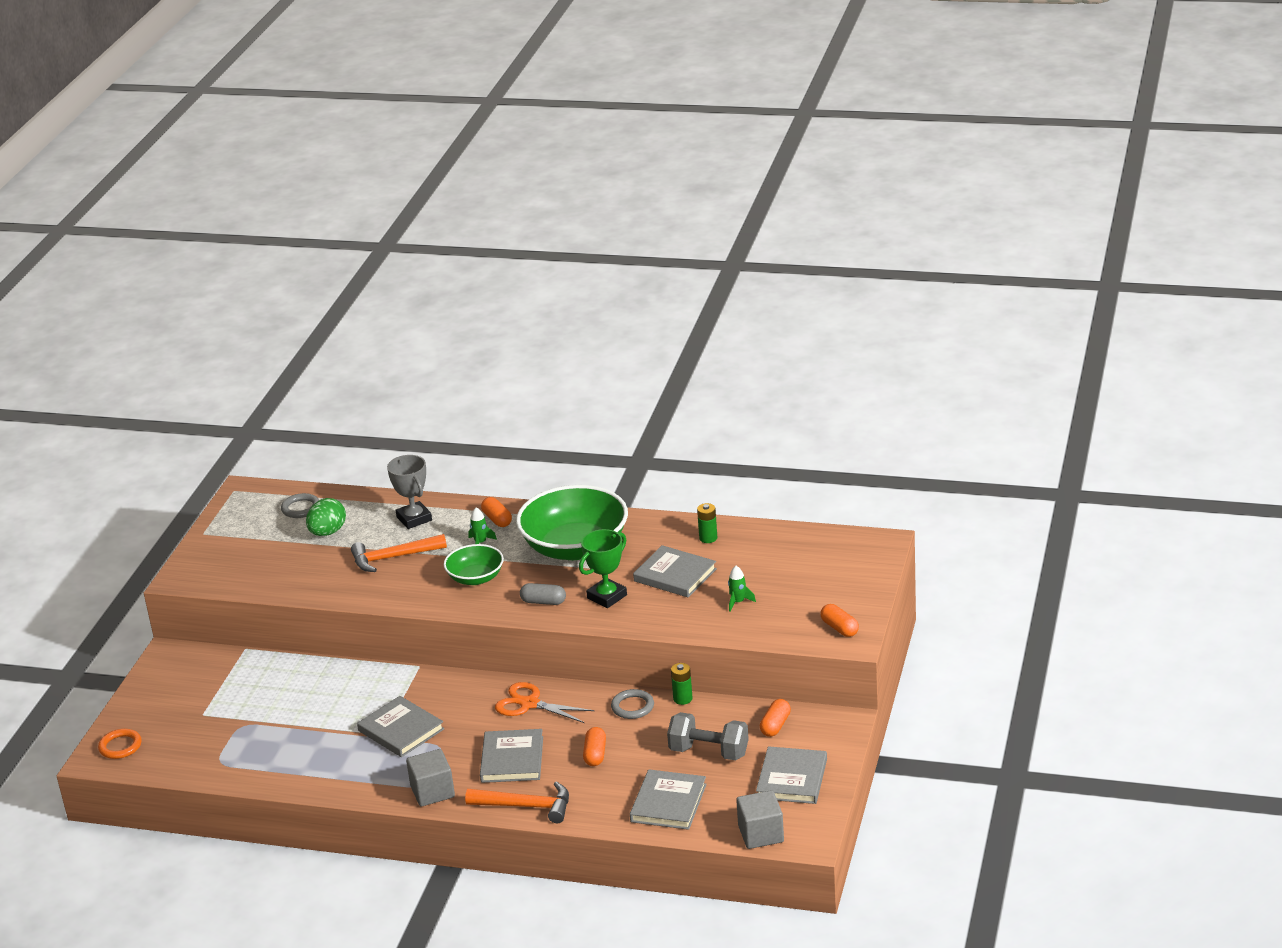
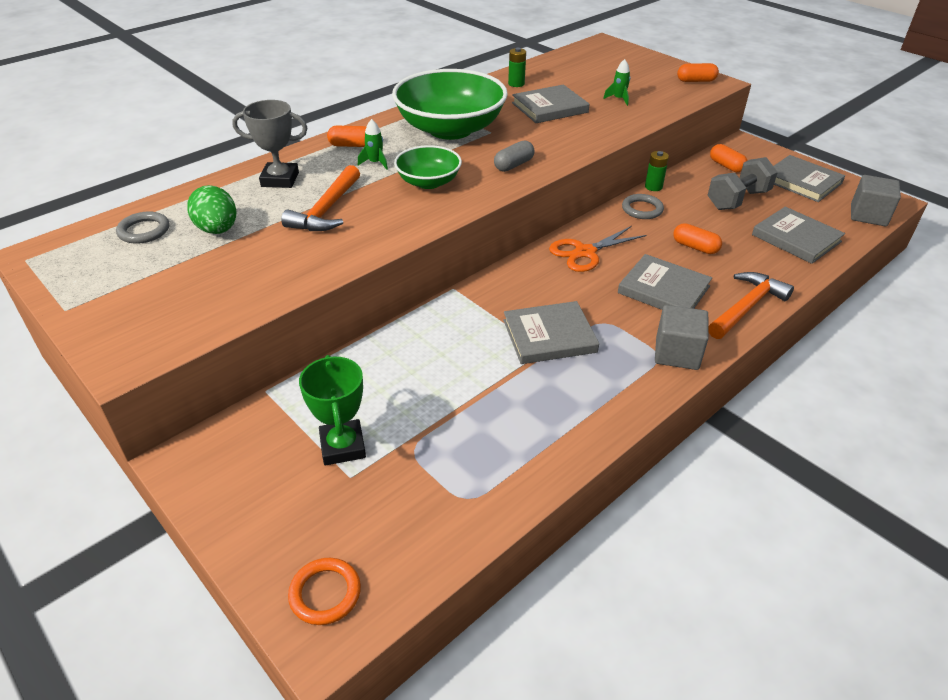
camera: 60 degrees left, 10 degrees up
(607, 596) = (543, 139): green trophy -> green trophy (342, 446)

